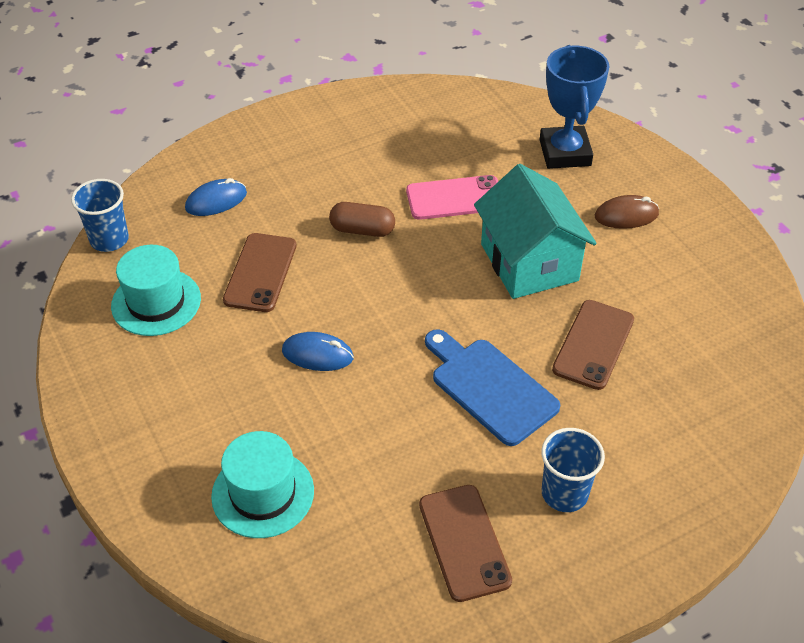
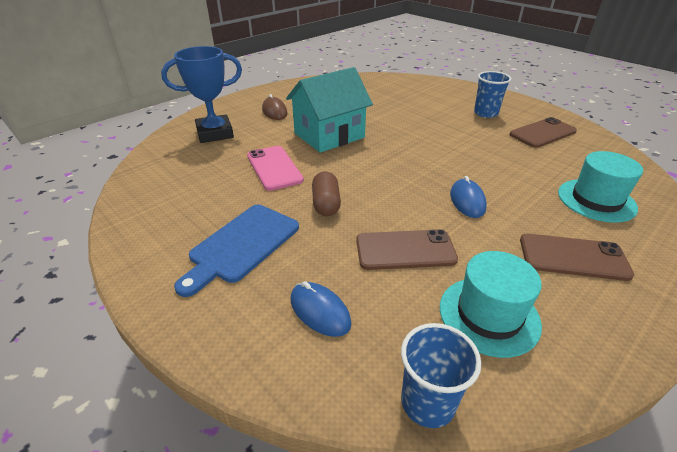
camera: 105 degrees left, 10 degrees down
(490, 387) = (438, 137): blue cutting board -> blue cutting board (241, 245)
(593, 344) = (384, 113): brown phone -> brown phone (573, 257)

